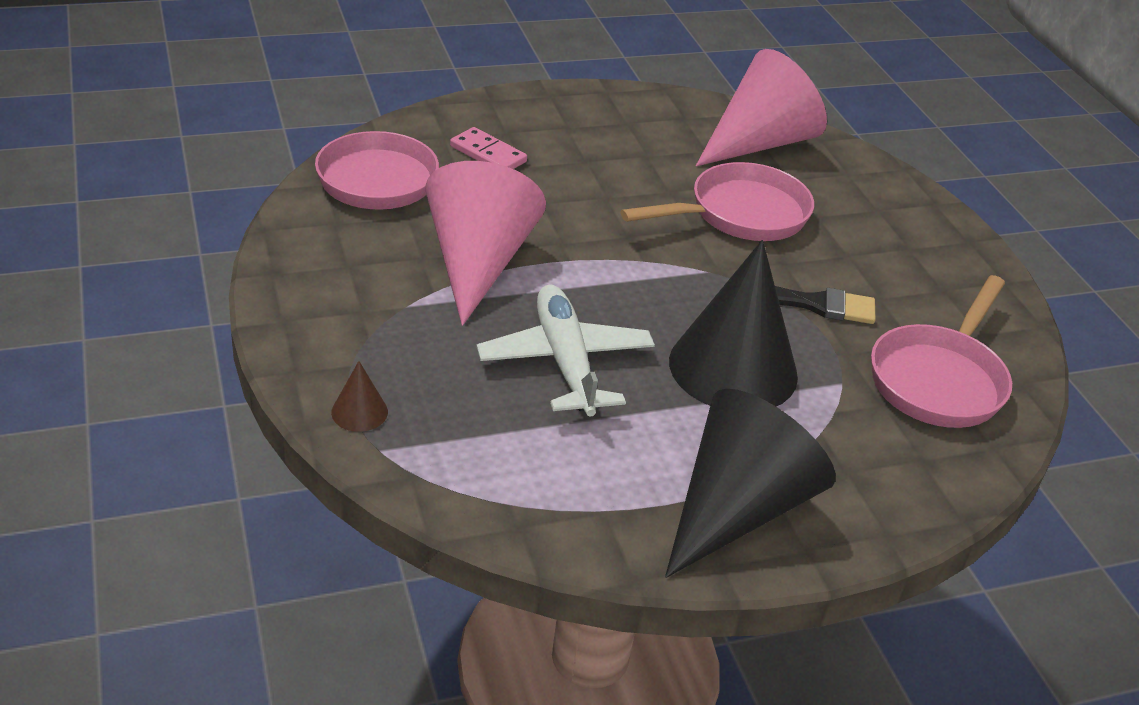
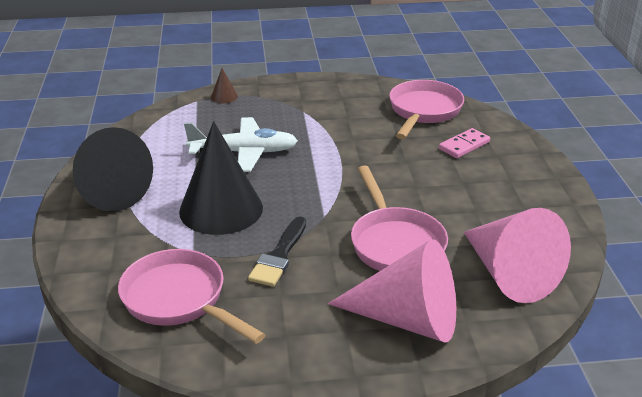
camera: 105 degrees right, 5 degrees down
(478, 263) = (340, 133): pink cone -> pink cone (407, 319)

